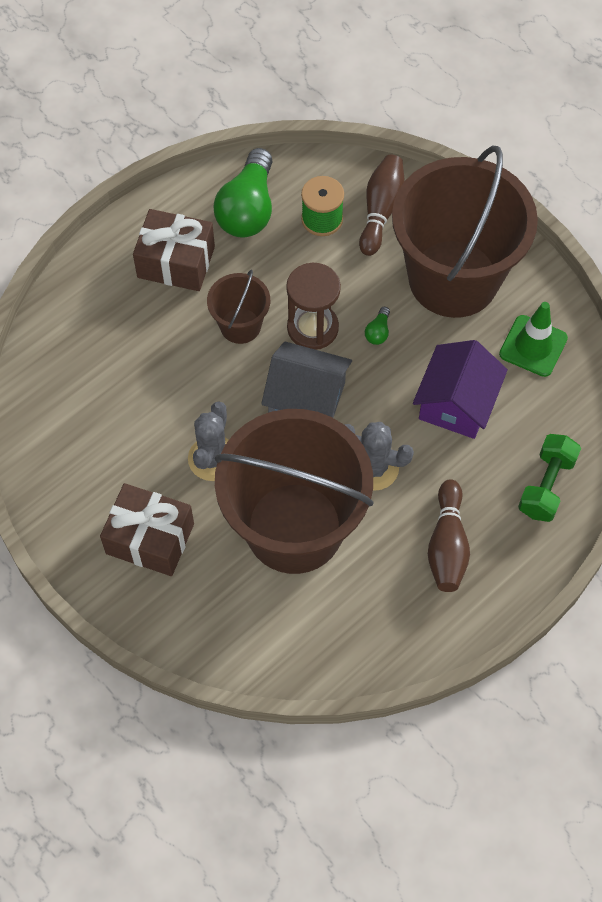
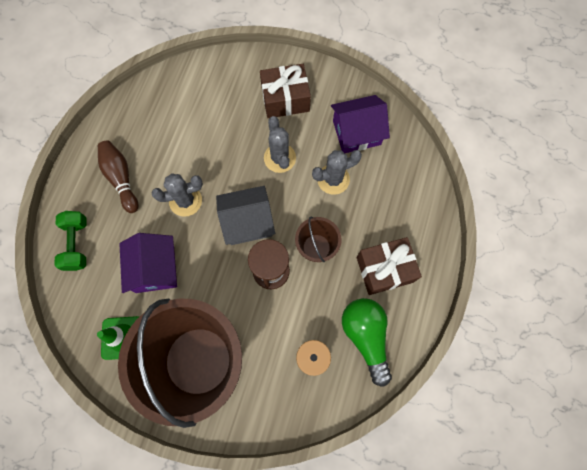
camera: 150 degrees right, 10 degrees up
(86, 438) = (356, 132): none -> purple house
(162, 394) = (333, 179): none -> grey cactus
(294, 528) = (212, 144): brown bucket -> none
(378, 332) = (228, 291): green light bulb -> none
(381, 211) = (276, 389): brown bowling pin -> none

